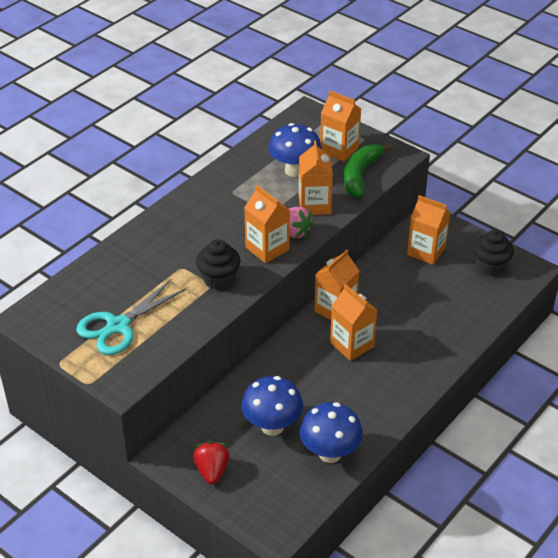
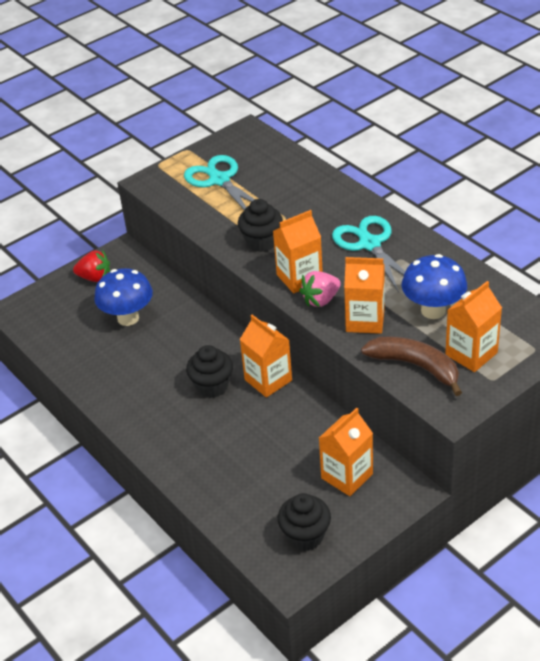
camera: 105 degrees right, 0 degrees up
(214, 211) = (369, 244): none -> turquoise scissors
(330, 453) = (81, 353): blue mushroom -> none
(352, 345) = (212, 386): orange carton -> black cupcake
(360, 175) = (415, 366): green banana -> brown banana

